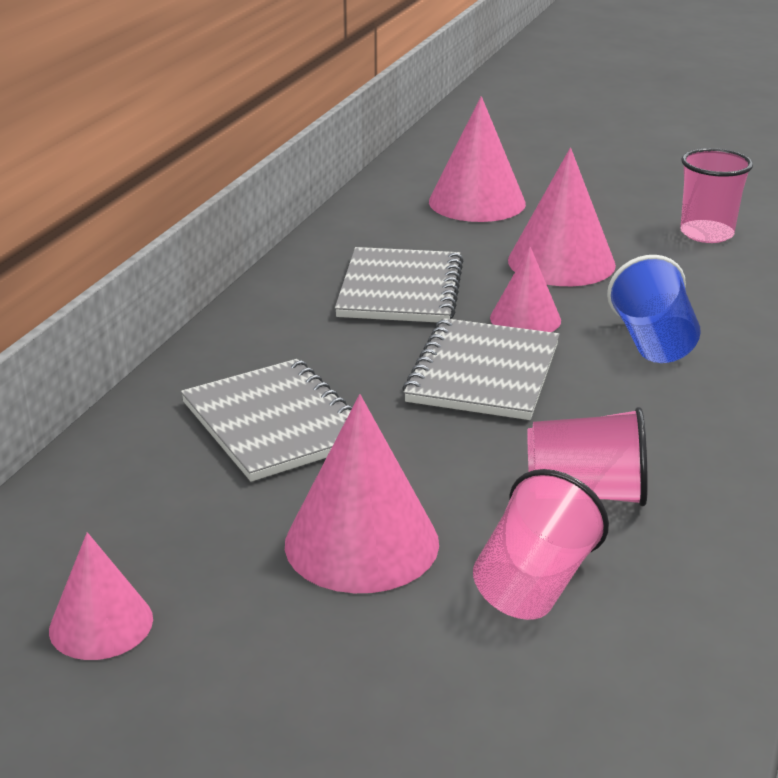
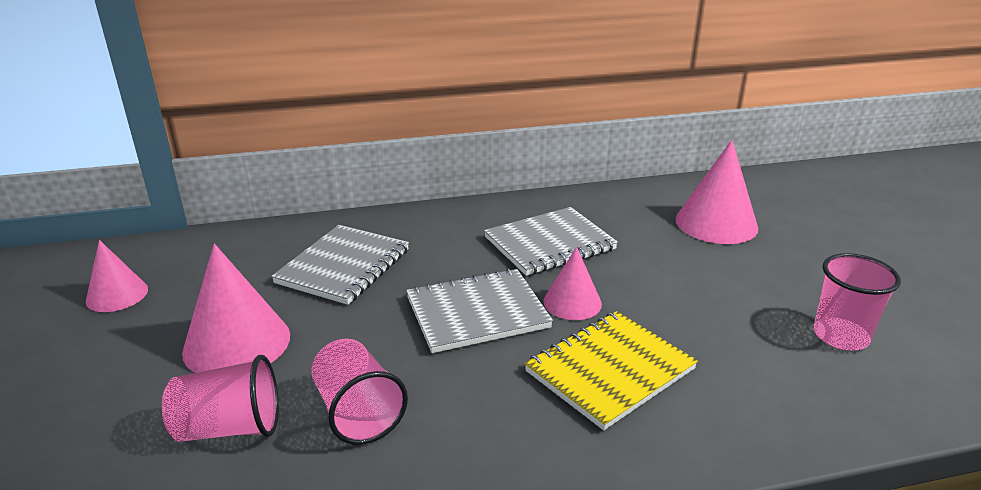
camera: 55 degrees right, 0 degrees up
(561, 262) = (679, 287): pink cone -> none
(652, 342) = (609, 370): blue cup -> yellow notebook

